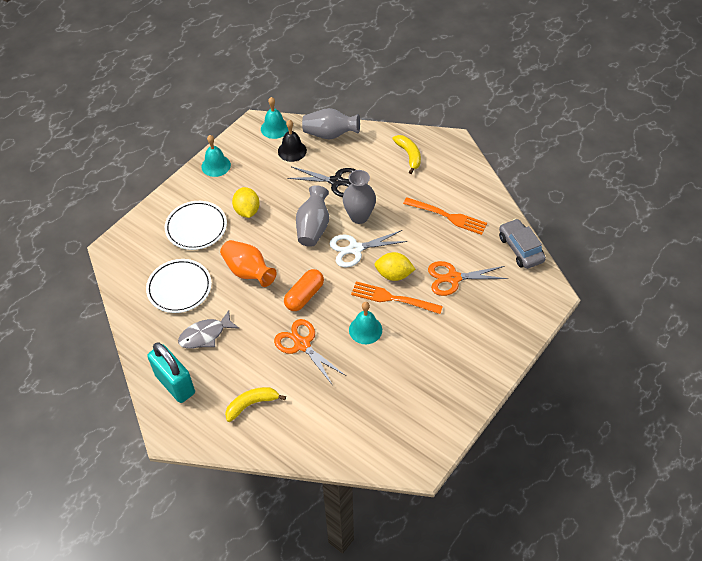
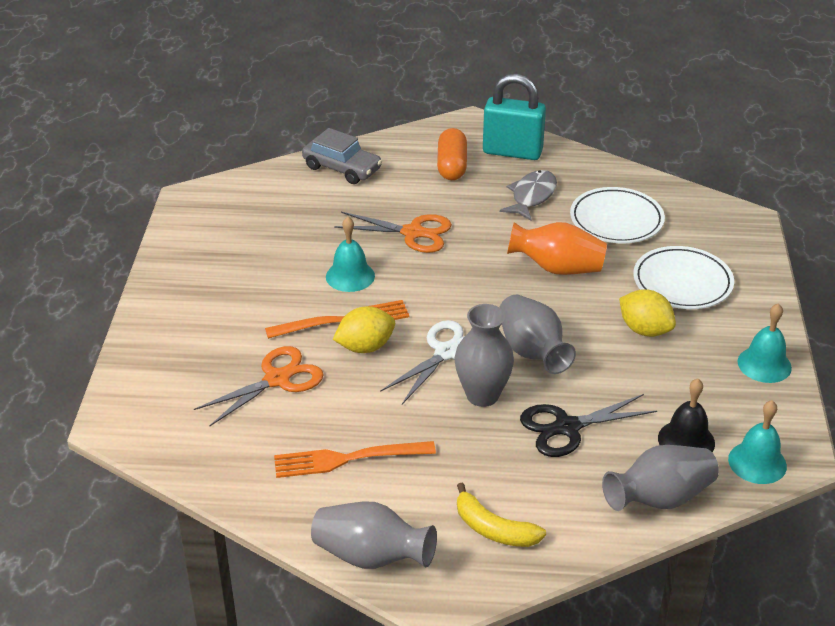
camera: 145 degrees right, 15 degrees down
(251, 404) = (415, 169): yellow banana -> none
(304, 296) = (460, 275): orange capsule -> orange capsule (452, 166)
(468, 169) = (371, 556): none -> grey vase
(520, 249) = (198, 464): grey car -> grey car (342, 168)

